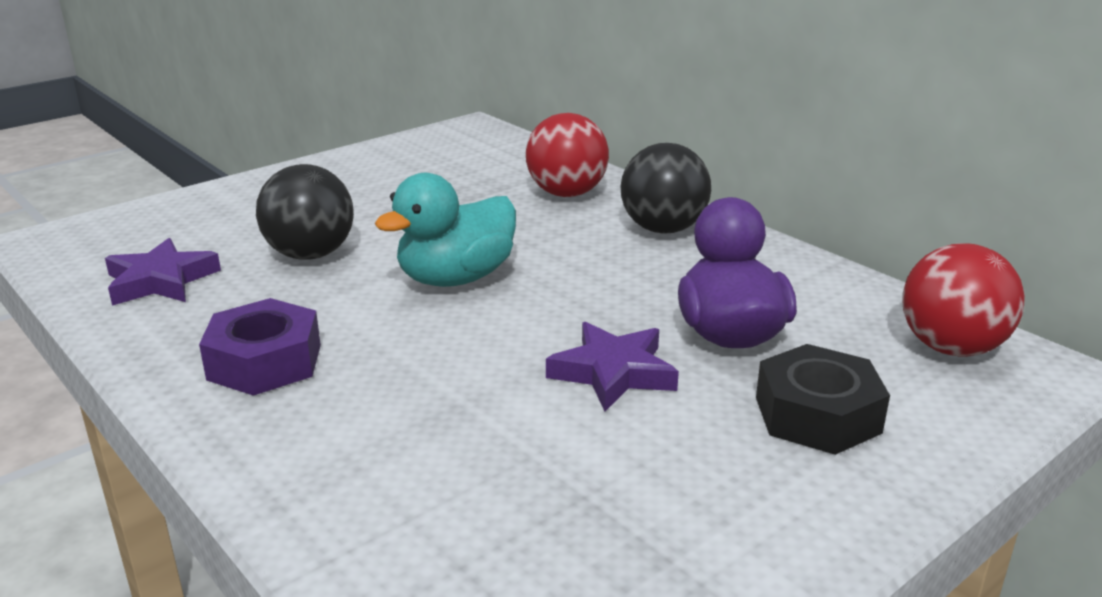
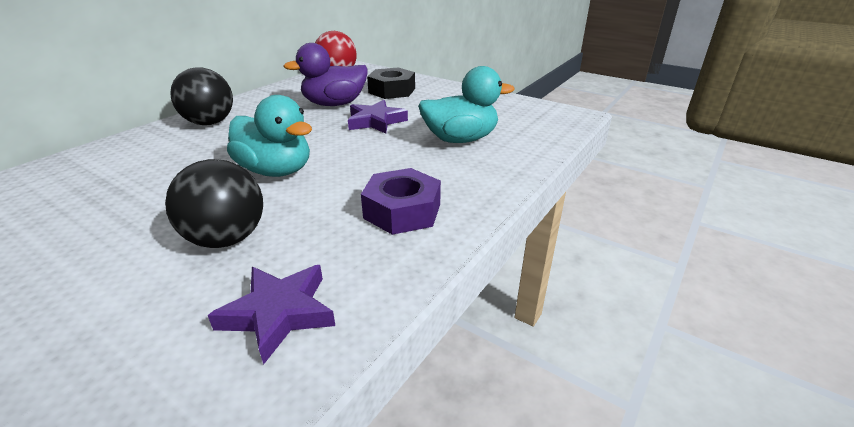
camera: 105 degrees left, 5 degrees up
(469, 463) = (460, 139): none -> turquoise duck
(566, 193) = (132, 154): red ball -> none

